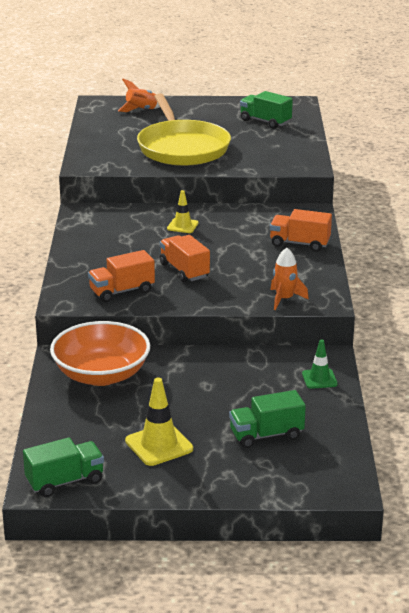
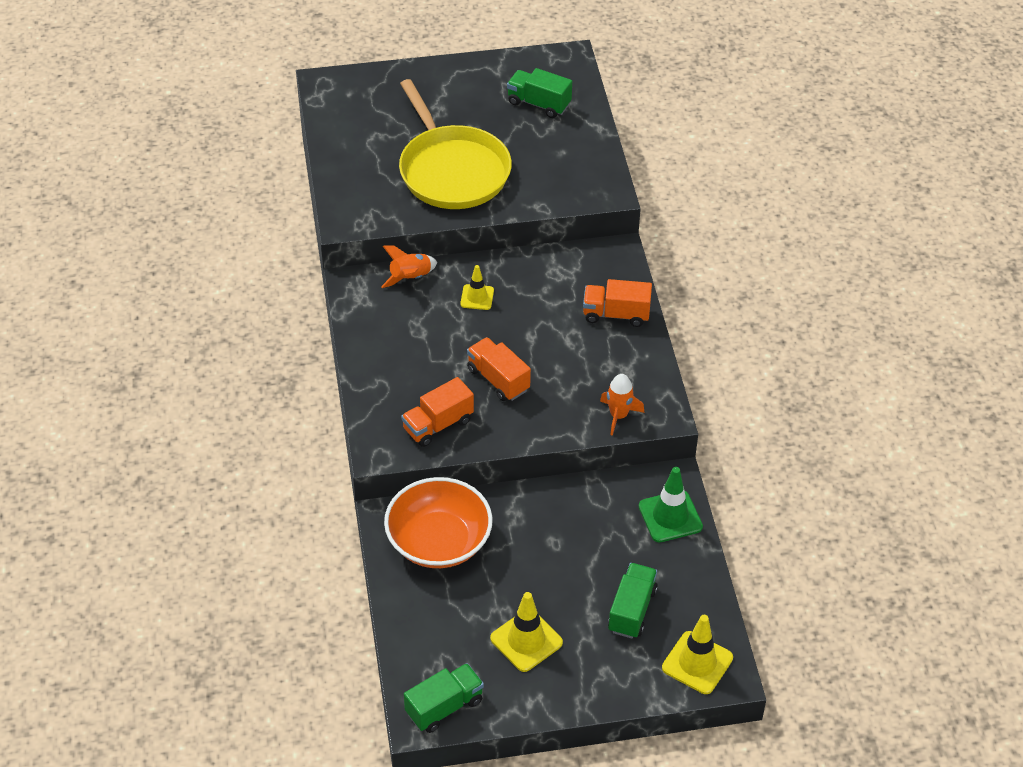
camera: 10 degrees left, 20 degrees up
(141, 110) = (383, 95): orange rocket -> orange rocket (410, 278)
(266, 435) = (632, 610): green truck -> green truck turned 135 degrees clockwise
(319, 379) = (670, 516): green traffic cone -> green traffic cone, size x1.60
(320, 476) = (697, 663): none -> yellow traffic cone

